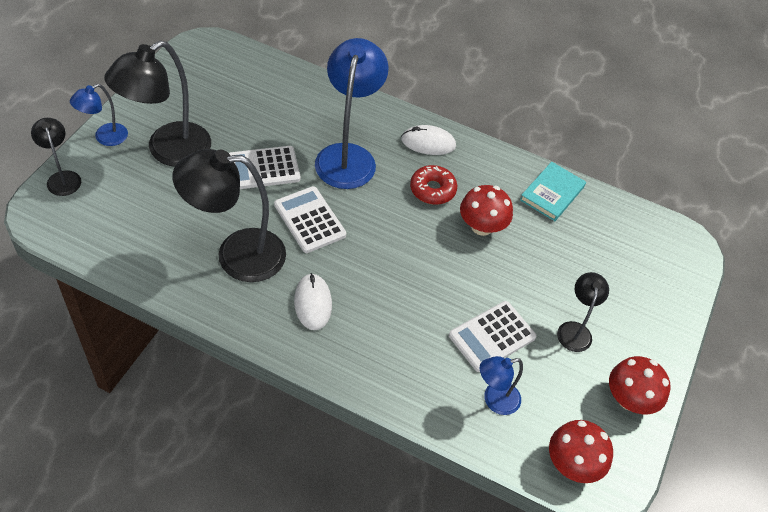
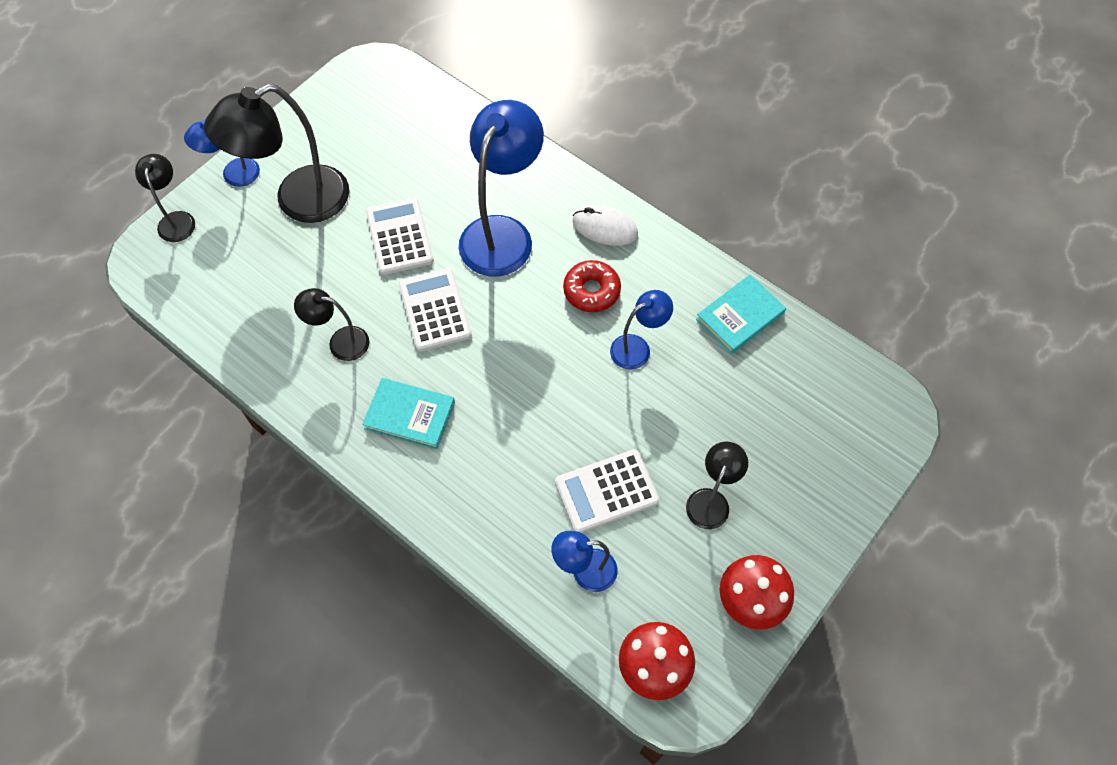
camera: 20 degrees right, 10 degrees up
(236, 255) = (340, 342): black lamp -> black lamp, size x0.52
(263, 168) = (399, 237): white calculator -> white calculator turned 75 degrees clockwise
(313, 303) = (409, 415): white mouse -> turquoise book
(481, 226) = (637, 347): red mushroom -> blue lamp

